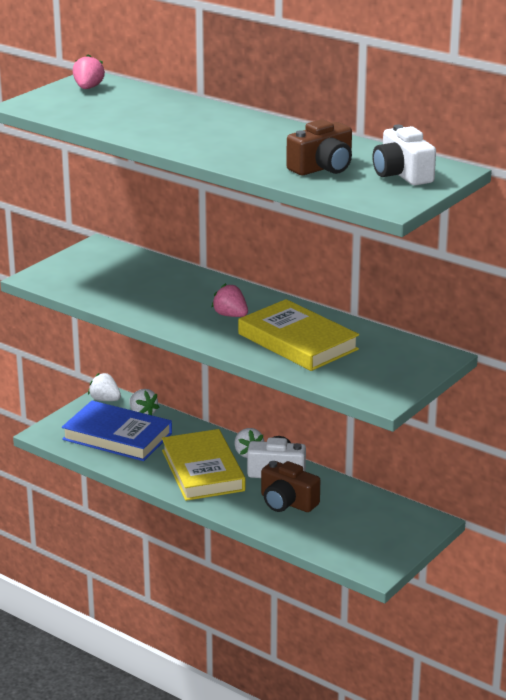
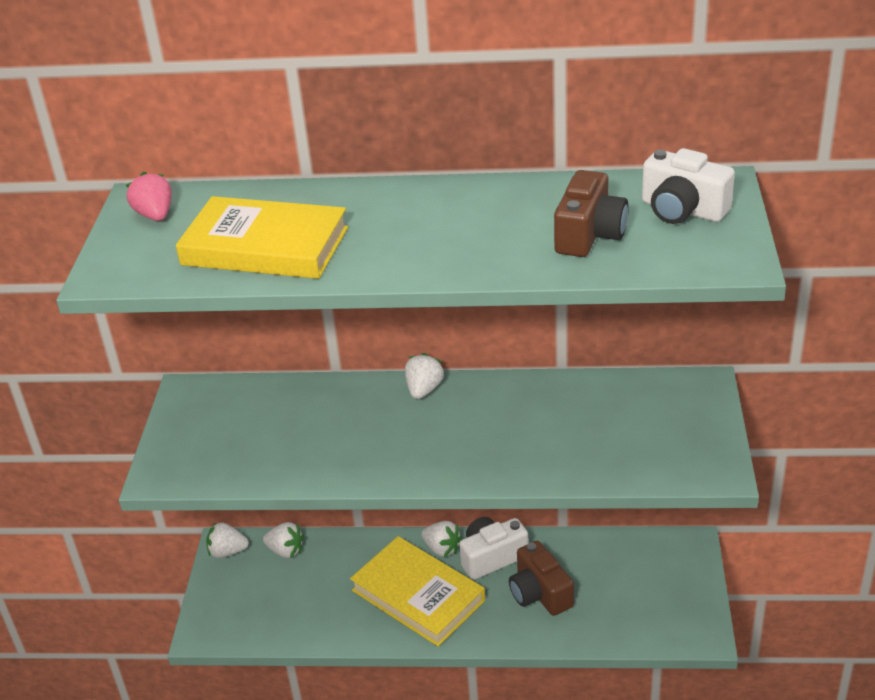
camera: 30 degrees left, 10 degrees up
(117, 436) = (286, 596): blue book -> none
(230, 315) = (440, 428): pink strawberry -> none
(246, 294) = (424, 389): none -> white strawberry
(287, 502) = (540, 593): brown camera -> brown camera turned 60 degrees clockwise
(297, 342) = (548, 433): yellow book -> yellow book (265, 246)

